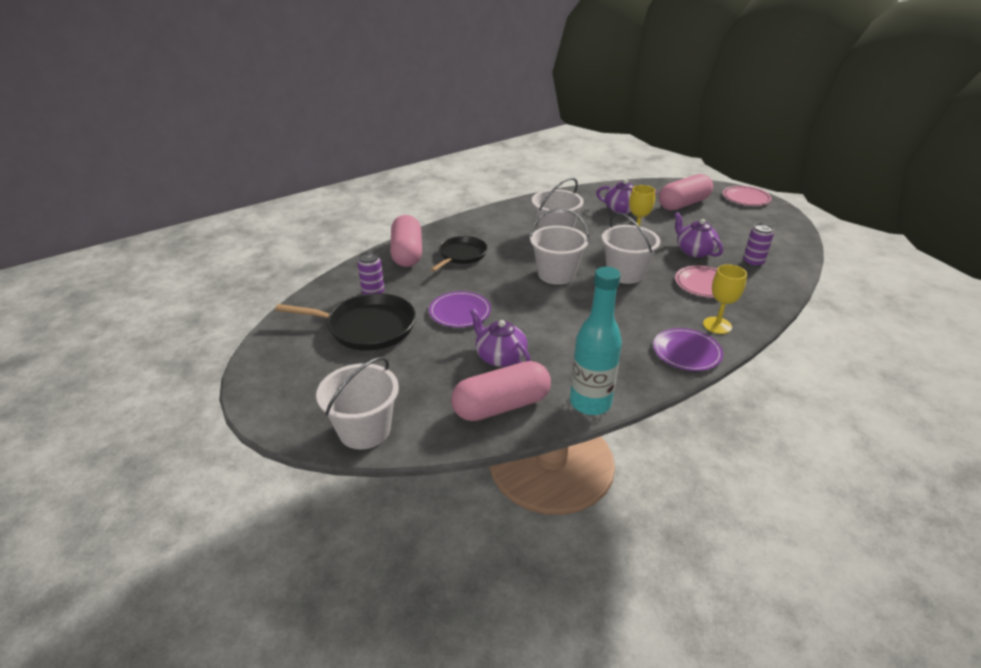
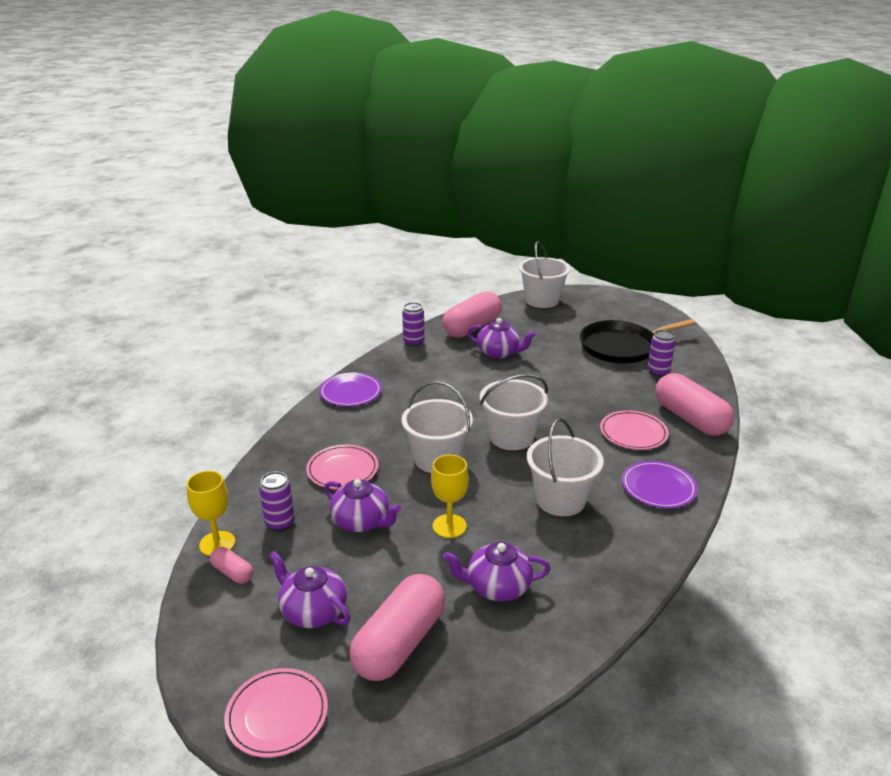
camera: 155 degrees right, 5 degrees down
(460, 312) = (565, 376): purple plate -> purple plate (658, 487)
(461, 255) = (633, 433): black pan -> pink plate
(590, 403) = (413, 342): turquoise bottle -> purple can
(717, 325) = (324, 423): yellow goblet -> yellow goblet (217, 543)
(729, 222) = (313, 611): none -> purple teapot
(781, 246) = (232, 573): none -> pink capsule

